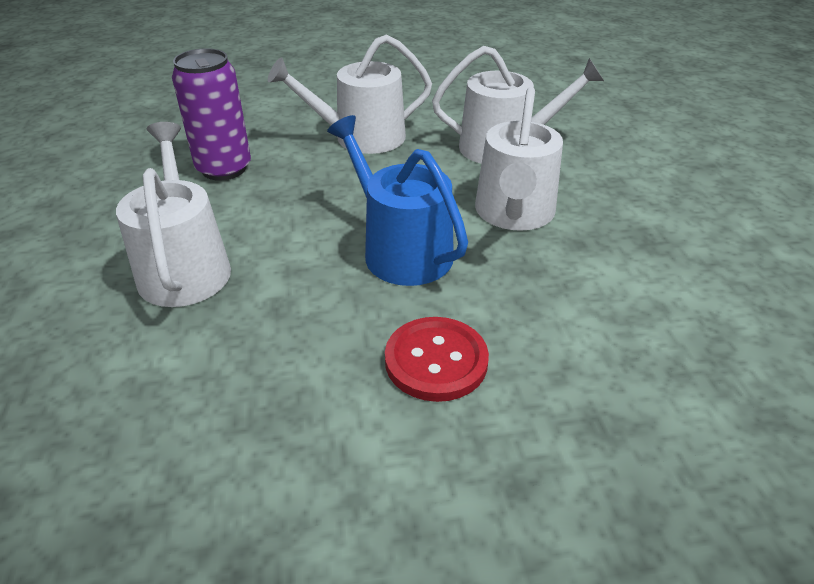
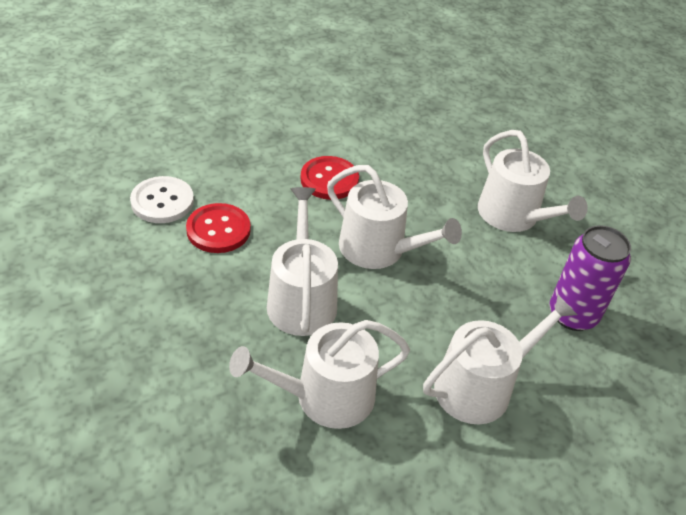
camera: 160 degrees right, 5 degrees up
(401, 250) = (379, 249): blue watering can -> white watering can
(623, 301) = (218, 230): none -> red button
(724, 357) = (162, 201): none -> white button

